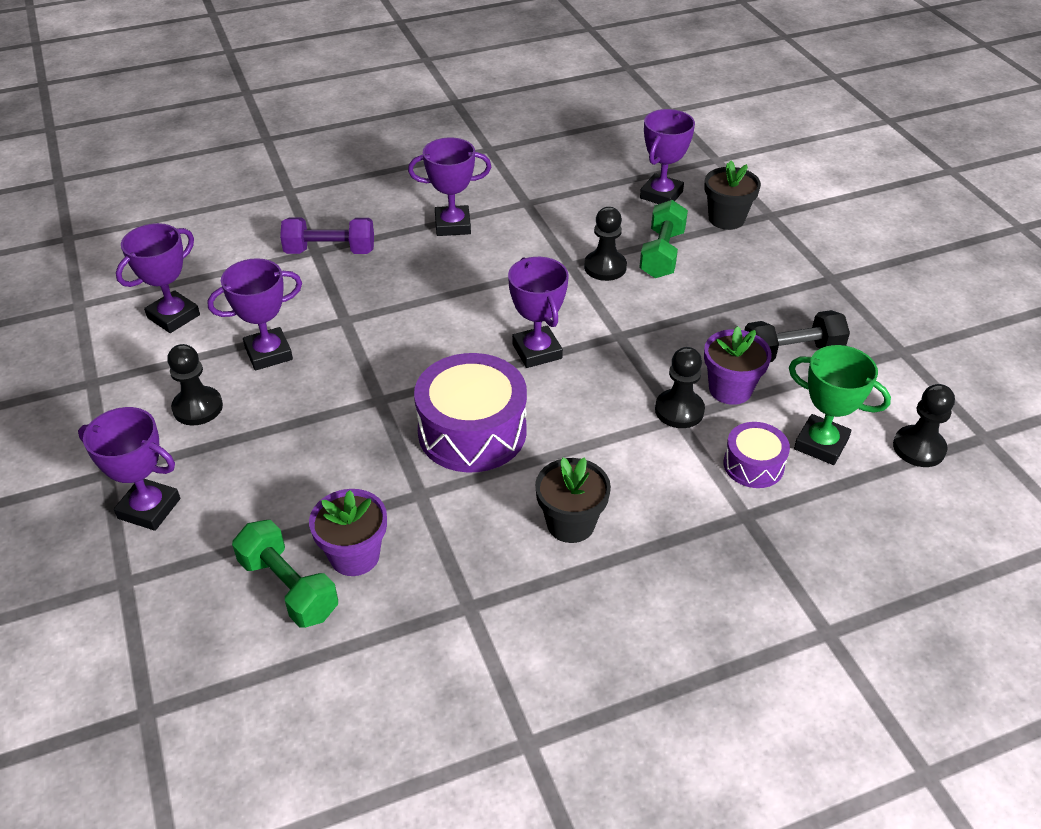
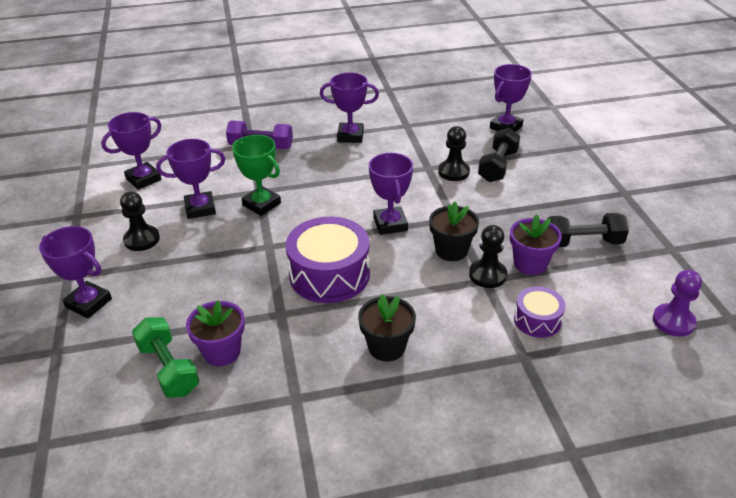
camera: 10 degrees right, 5 degrees down
(662, 254) = (498, 166): green dumbbell -> black dumbbell
(726, 219) = (551, 146): black flower pot -> black flower pot (451, 250)
(821, 444) = (594, 310): green trophy -> green trophy (261, 204)
(919, 448) = (673, 321): black pawn -> purple pawn

